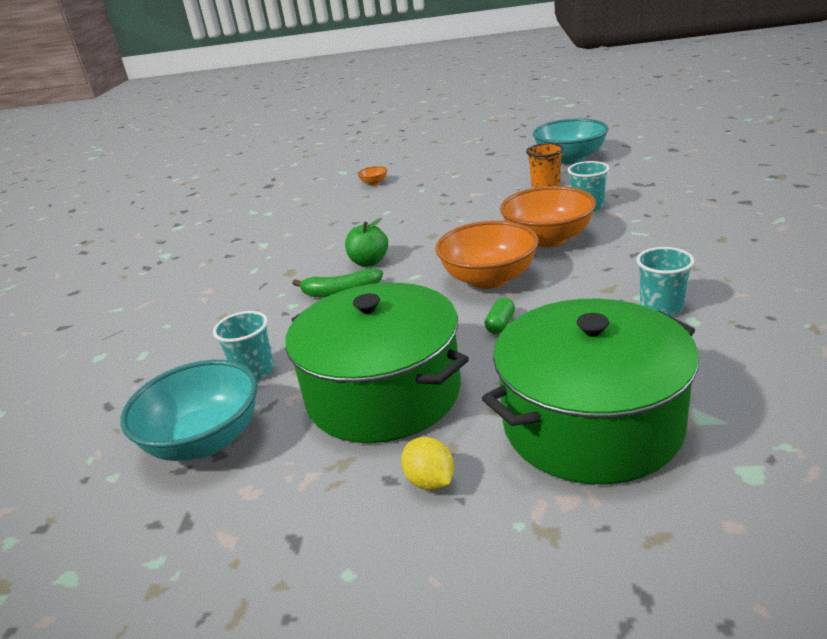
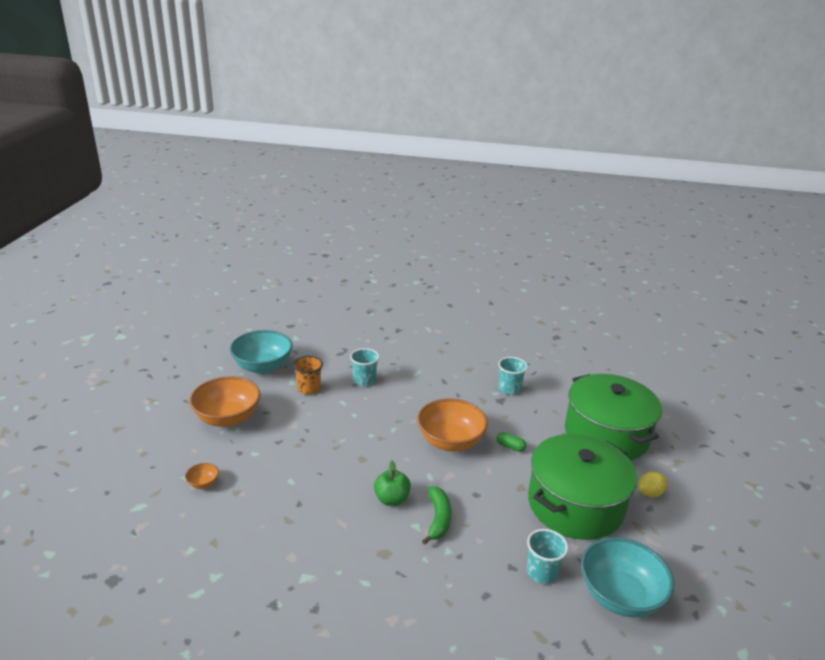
camera: 90 degrees left, 0 degrees up
(548, 239) = (404, 406): orange bowl -> orange bowl (227, 418)

